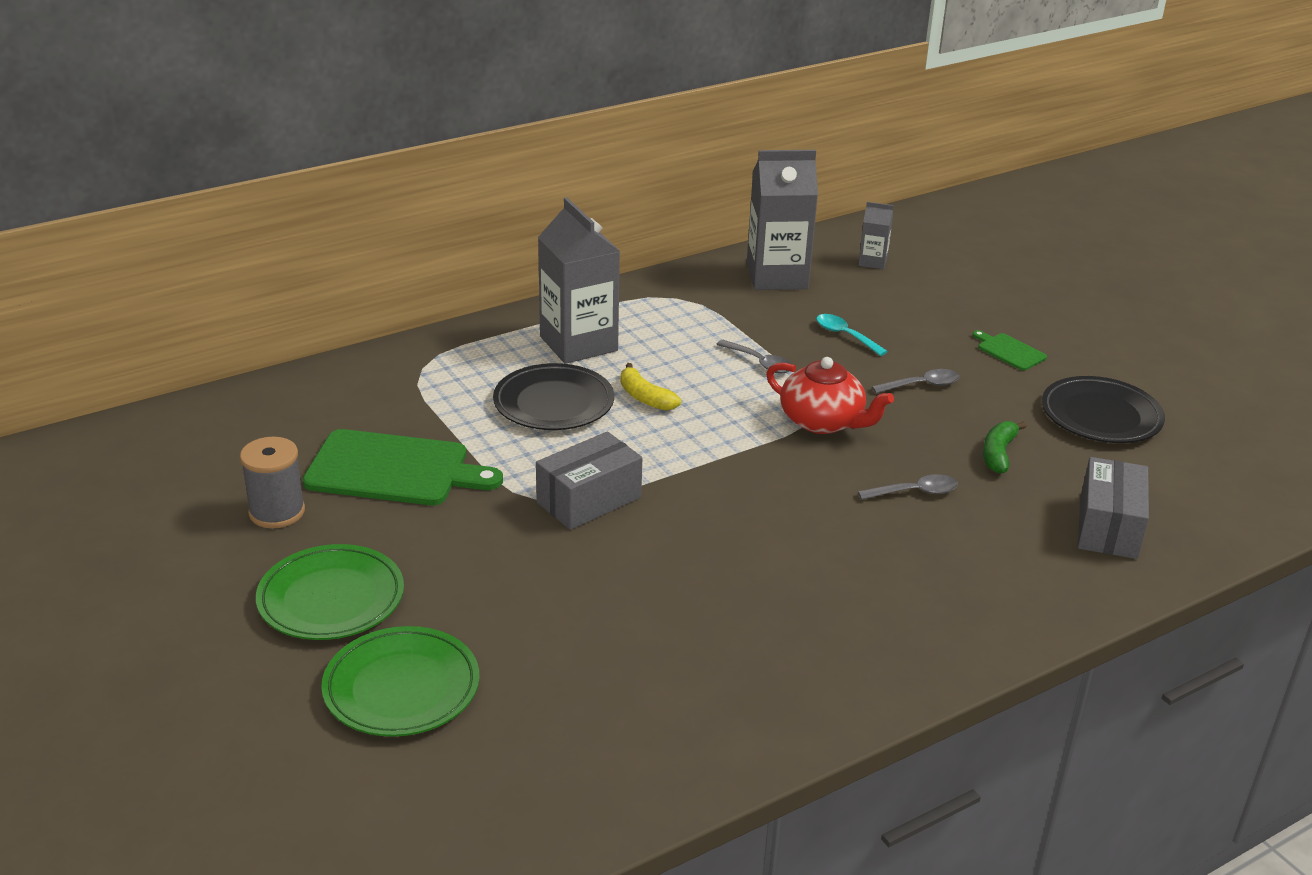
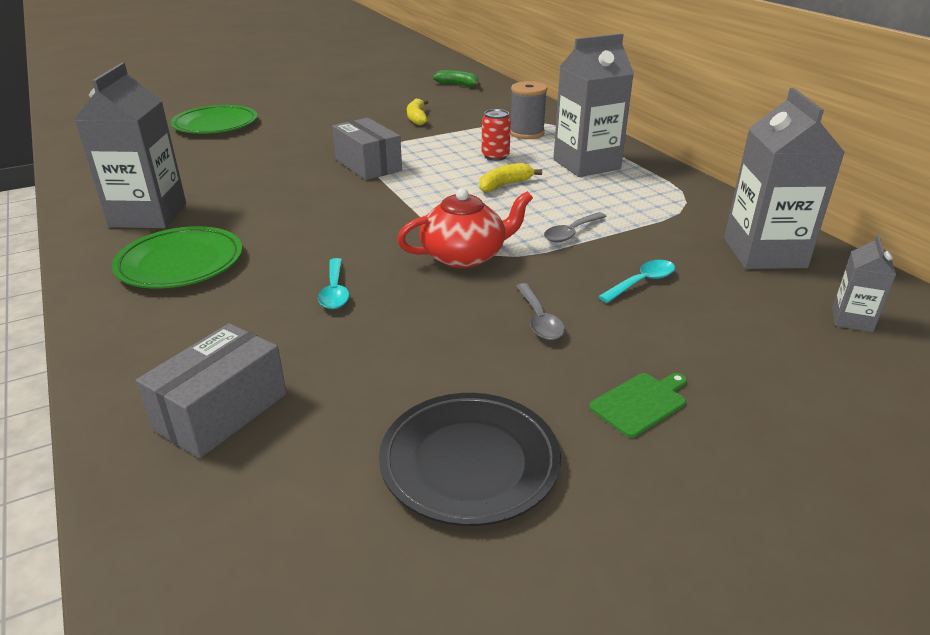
camera: 95 degrees right, 0 degrees up
(277, 512) = (381, 98): grey spool -> grey spool (526, 133)
(331, 598) = (299, 110): green plate -> green plate (180, 263)
(394, 470) = (417, 118): green cutting board -> yellow banana
(553, 403) = (495, 156): black plate -> red can
(779, 667) = (148, 215): none -> grey carton
(823, 421) = (464, 256): red teapot -> red teapot turned 150 degrees counterclockwise
(915, 492) = (335, 291): grey spoon -> turquoise spoon
(998, 454) = (391, 353): green banana -> green banana (458, 85)
(1108, 527) = (221, 411): grey box -> grey box turned 75 degrees counterclockwise

